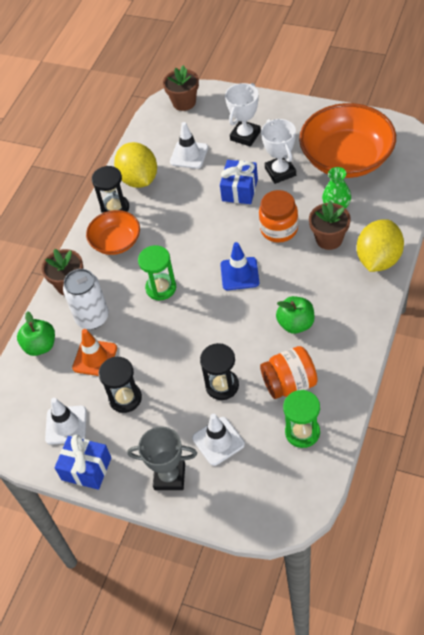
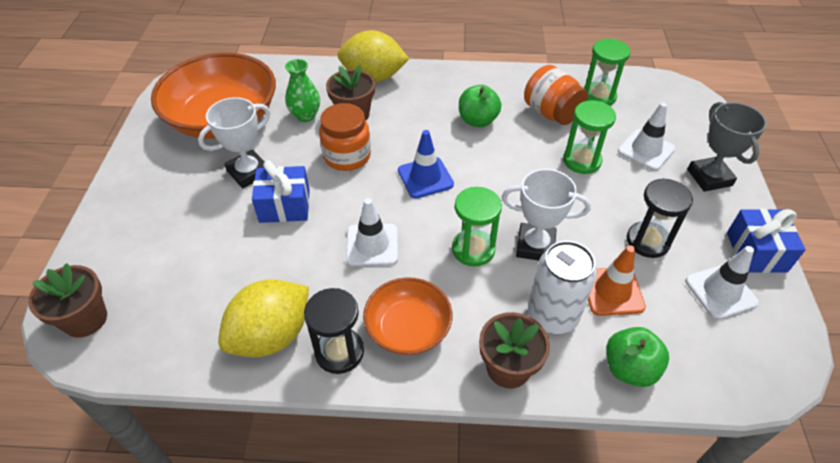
camera: 115 degrees left, 5 degrees down
(189, 155) = (215, 280): white traffic cone -> white traffic cone (372, 245)
(222, 386) = (582, 161): black hourglass -> green hourglass
(245, 136) = (176, 221): white trophy -> white trophy (535, 246)

